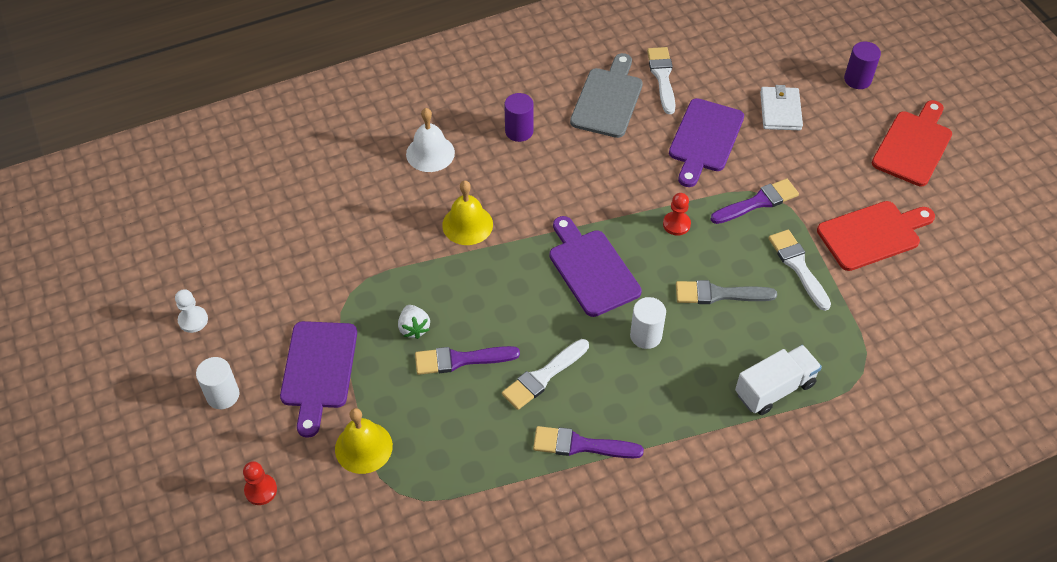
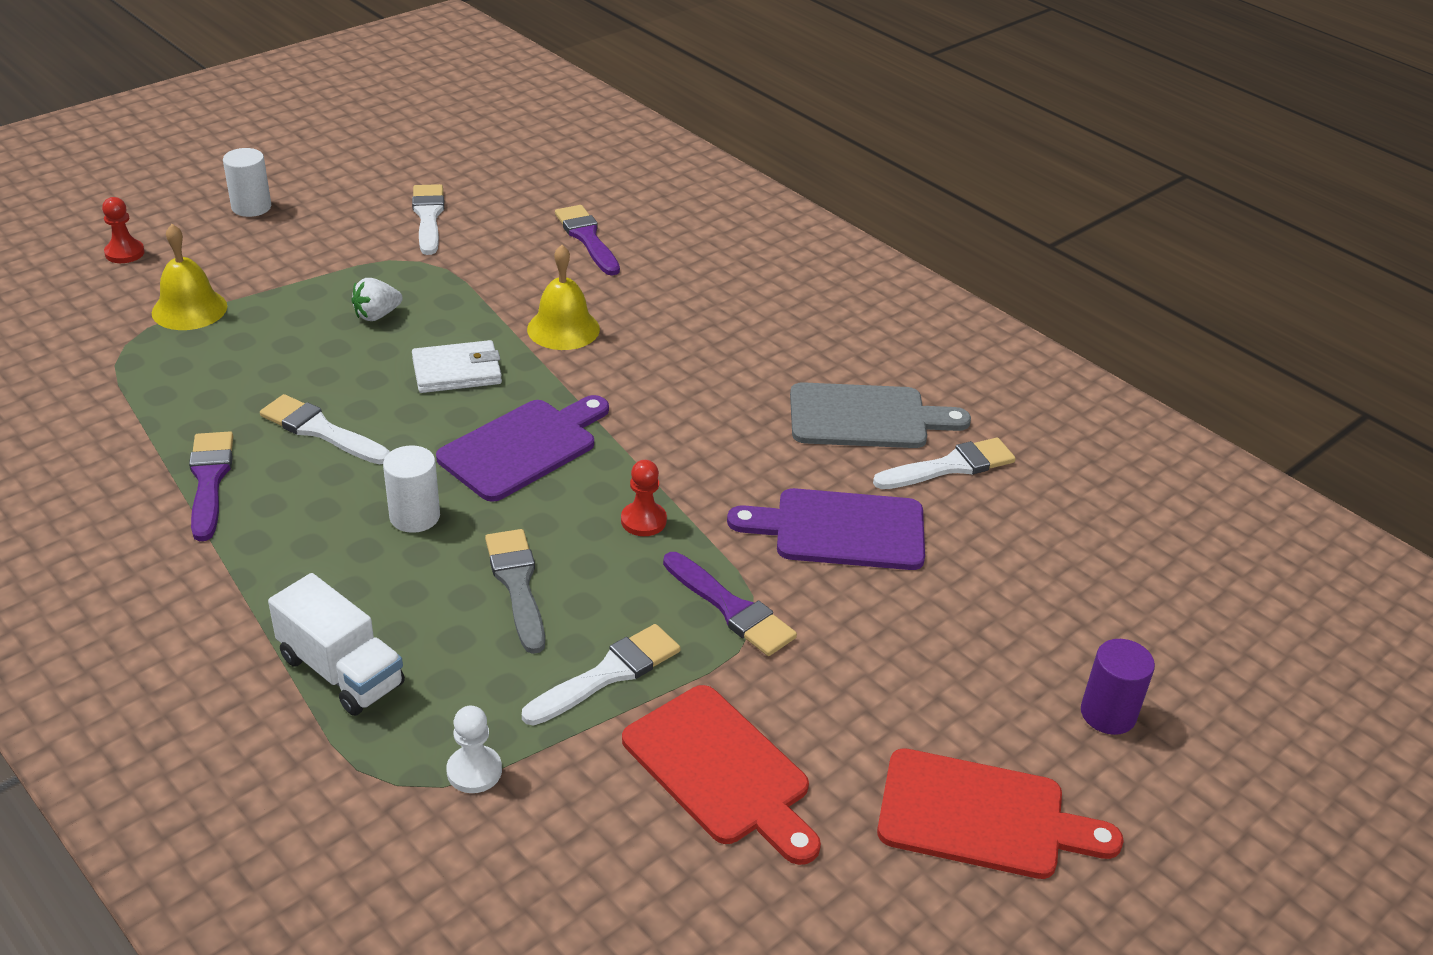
camera: 70 degrees right, 15 degrees down
(193, 320) = (351, 171): white pawn -> white pawn (474, 771)
(288, 278) = (428, 217): none -> white brush
(318, 370) = (298, 260): purple cutting board -> none
(430, 153) = (675, 280): white bell -> none
(460, 360) = (334, 358): purple brush -> purple brush (587, 238)
(519, 131) = (754, 345): purple cylinder -> none
(780, 111) = (959, 614): white wallet -> white wallet (457, 371)

